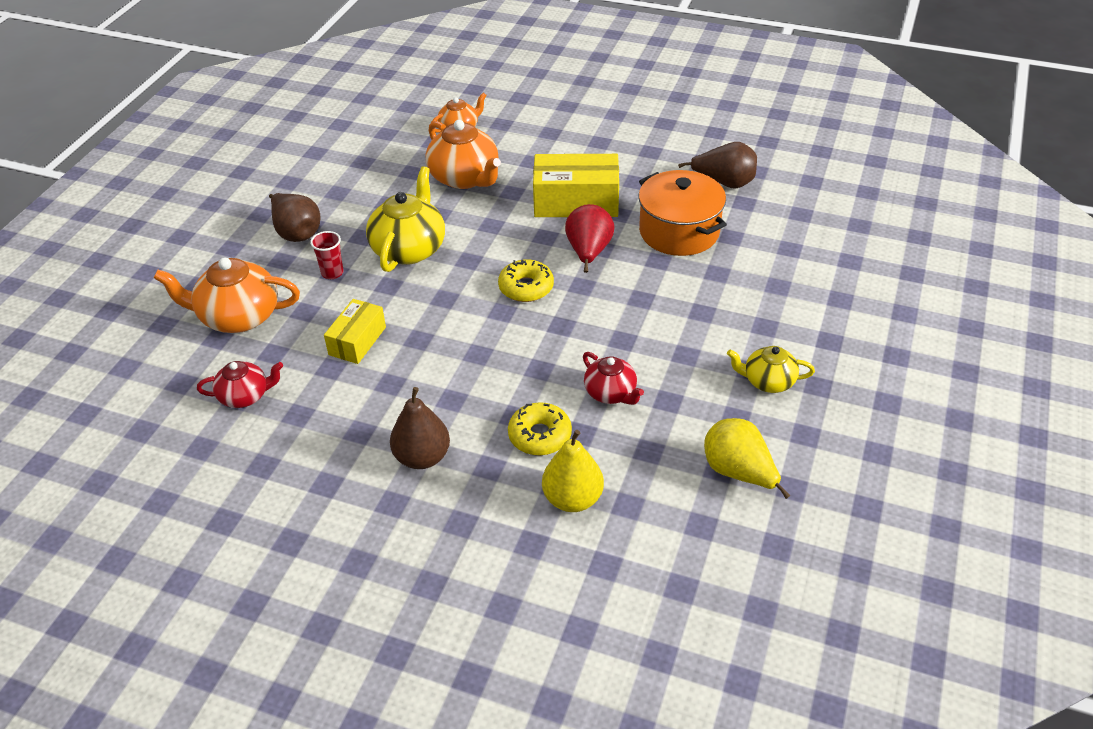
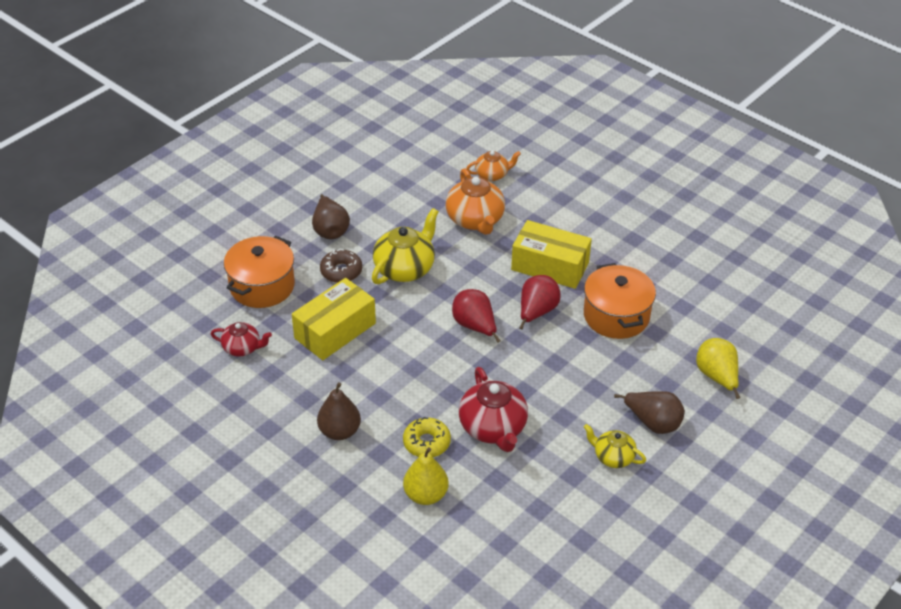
camera: 20 degrees right, 0 degrees up
(238, 317) = (262, 286): orange teapot -> orange pot
(332, 273) = (341, 271): red cup -> brown donut
(357, 341) = (335, 330): yellow box -> yellow box, size x1.66
(526, 287) = (475, 326): yellow donut -> red pear
(611, 393) = (493, 428): red teapot -> red teapot, size x1.70
(724, 183) = (677, 284): brown pear -> brown pear (653, 423)
(738, 473) = (551, 516): yellow pear -> yellow pear (717, 377)

